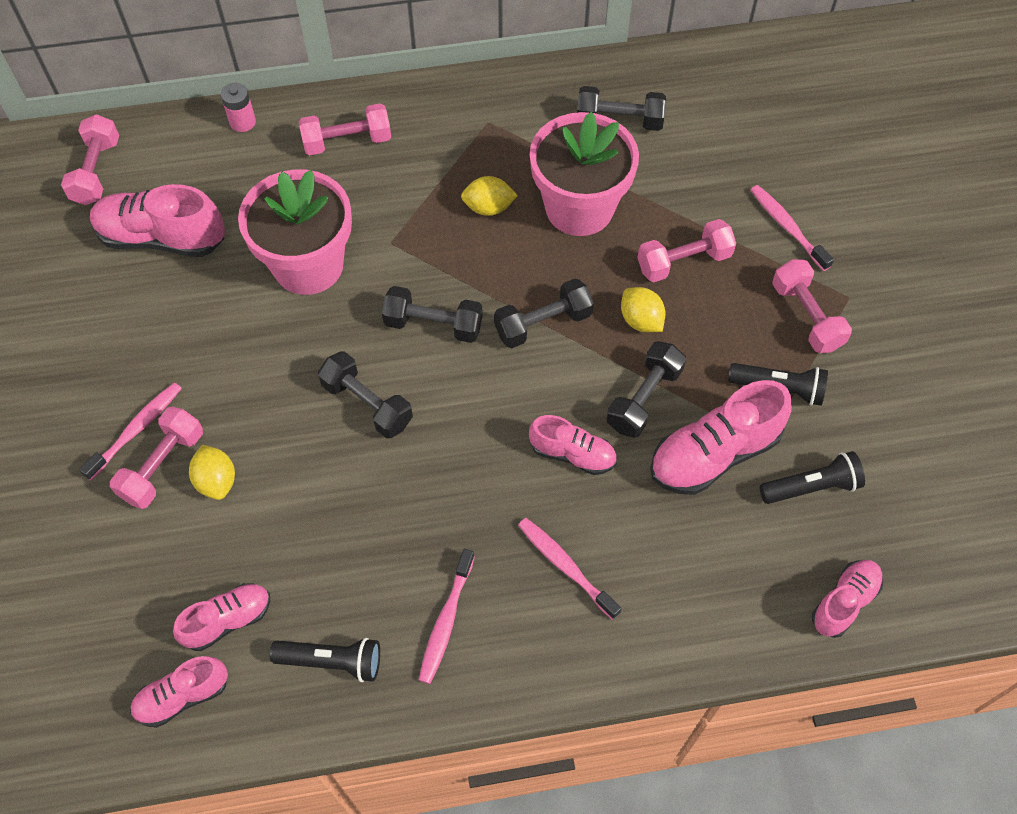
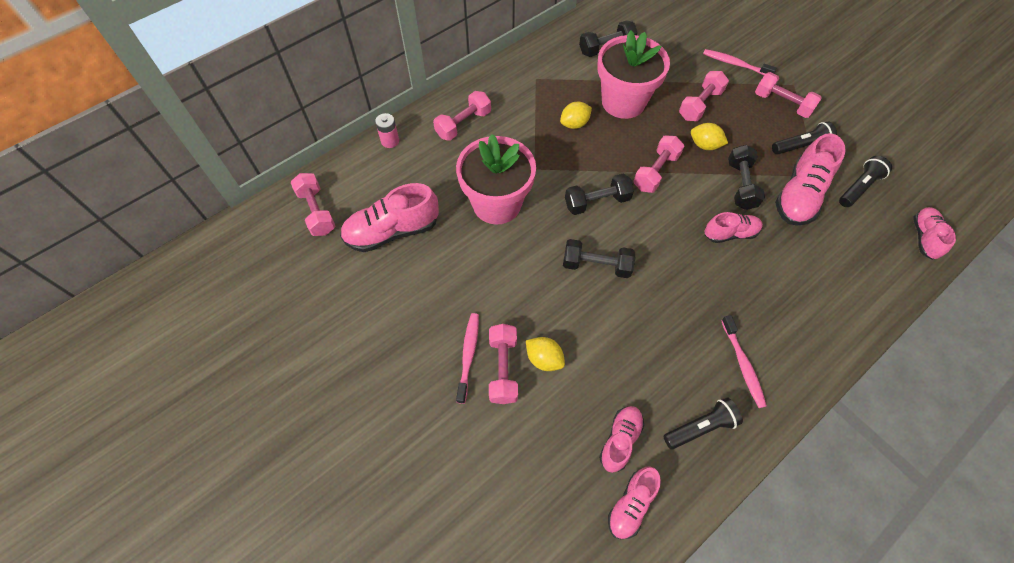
camera: 30 degrees left, 0 degrees up
(543, 323) = (655, 172): black dumbbell -> pink dumbbell
(566, 566) = (778, 297): pink toothbrush -> none

